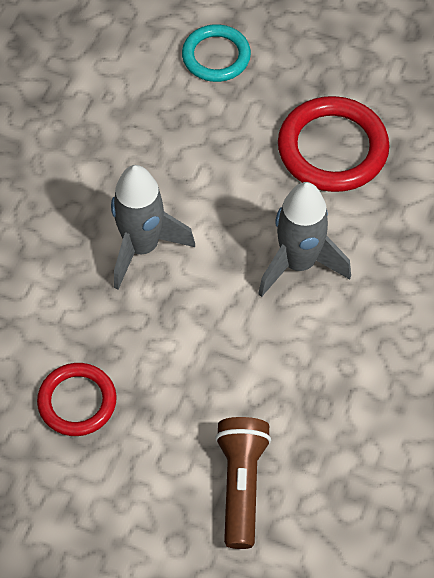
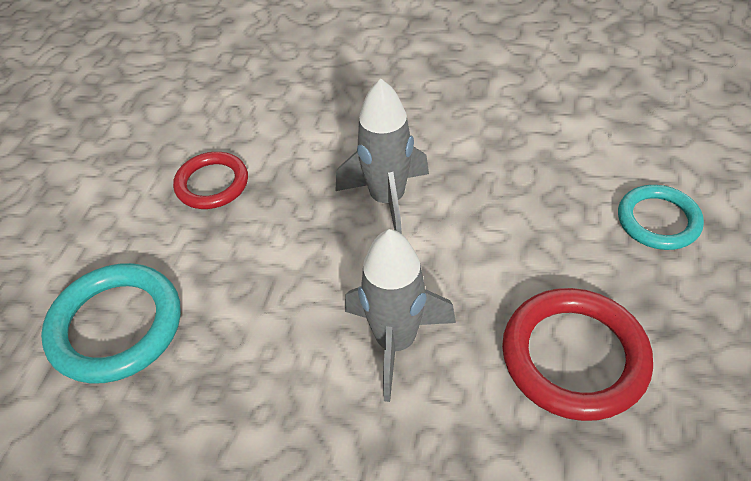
camera: 85 degrees right, 10 degrees down
(241, 485) = (116, 326): brown flashlight -> turquoise ring

